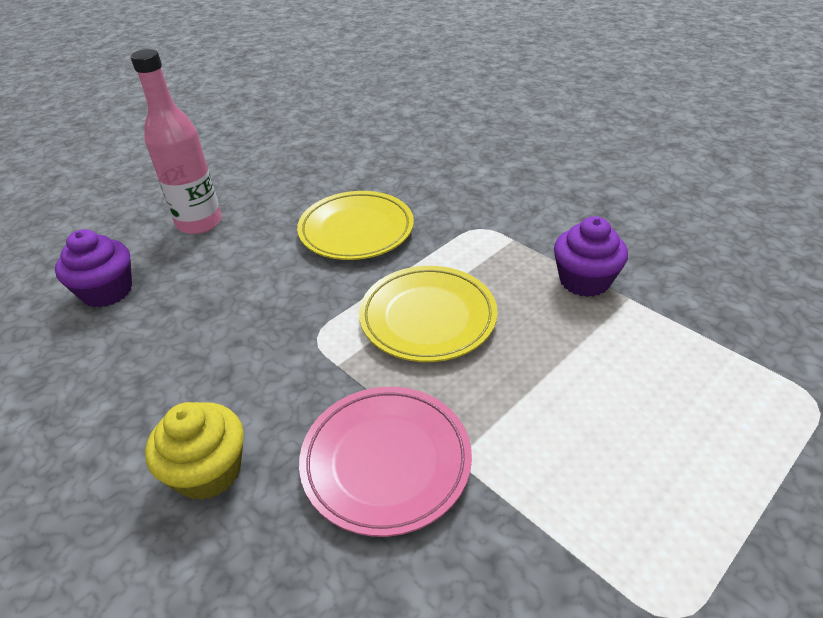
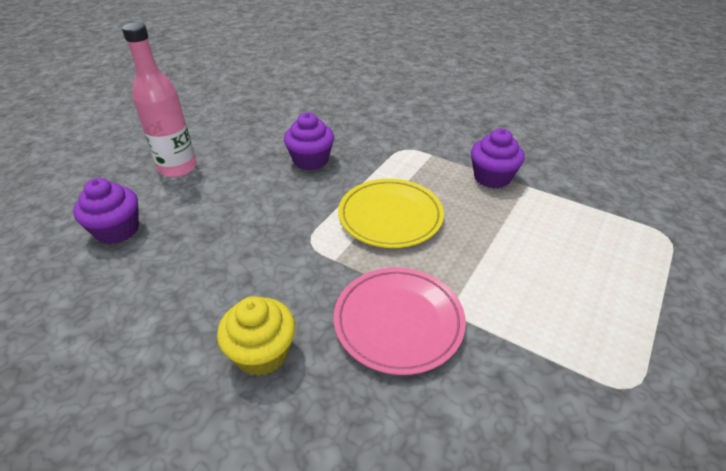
camera: 15 degrees left, 0 degrees up
(356, 230) = (311, 160): yellow plate -> purple cupcake

